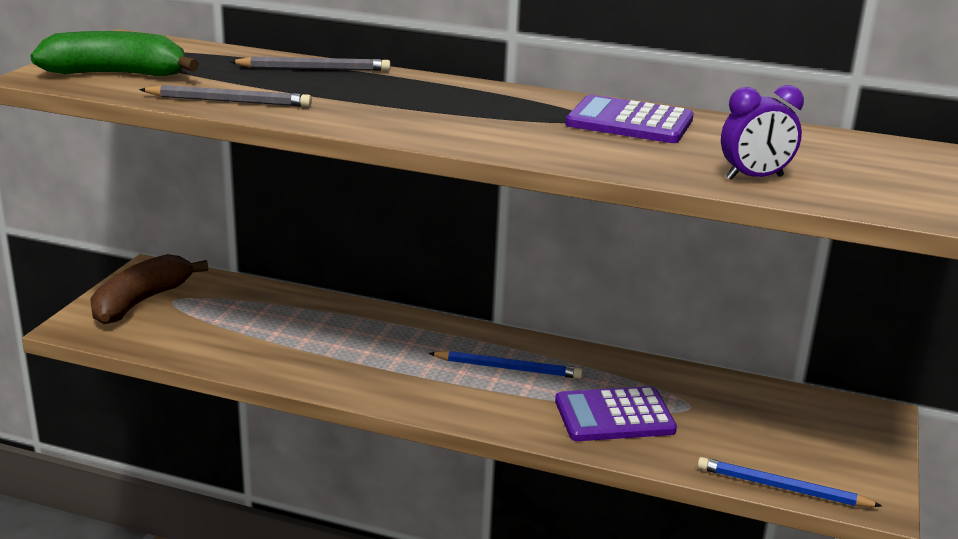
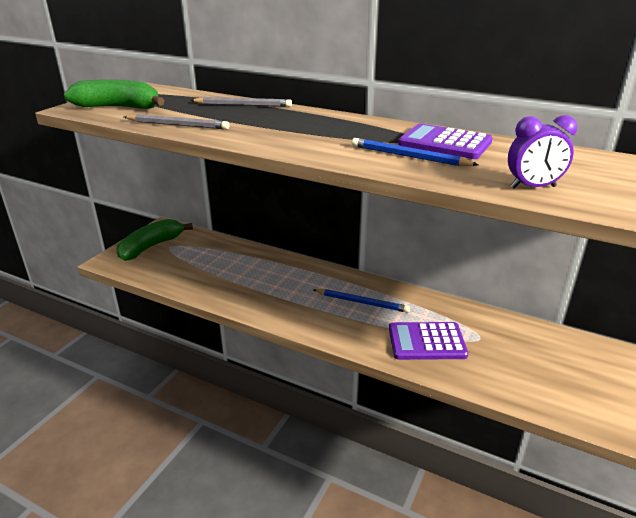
camera: 10 degrees right, 5 degrees up
(141, 301) = (151, 246): brown banana -> green banana
(782, 488) = (540, 407): blue pencil -> blue pencil (409, 156)

